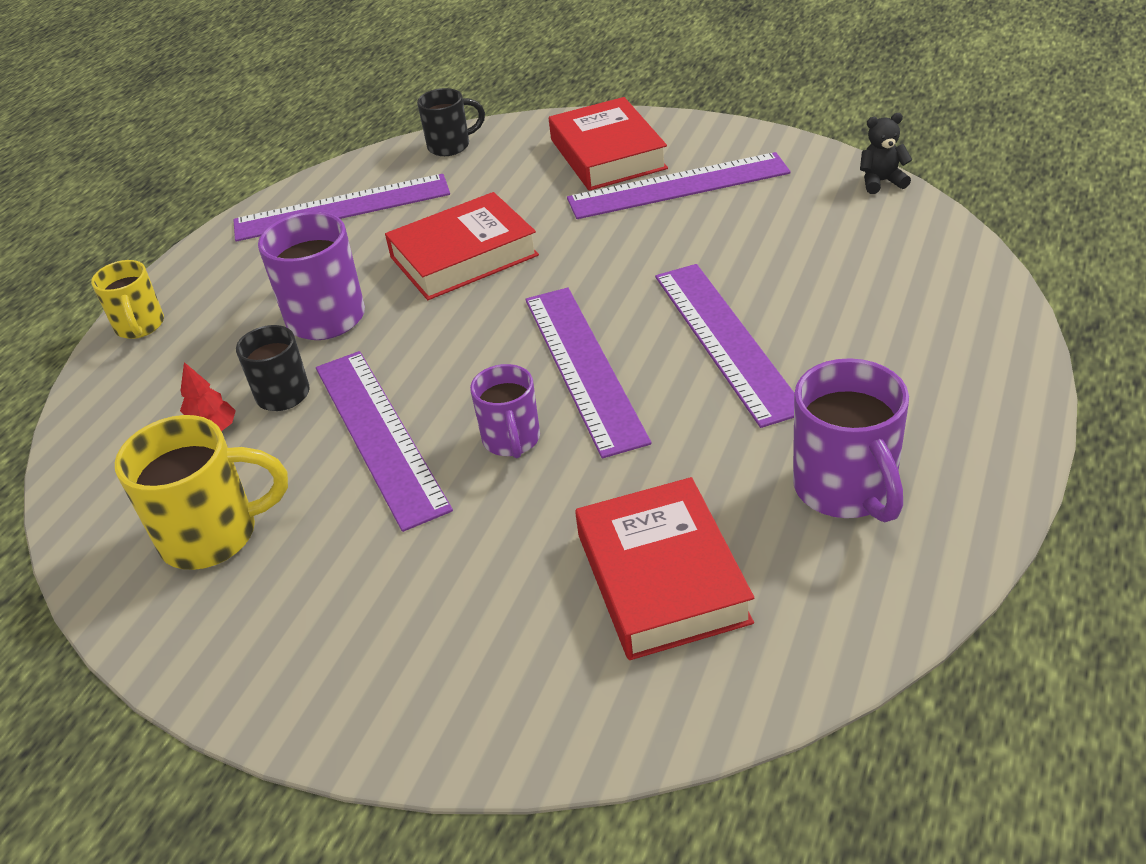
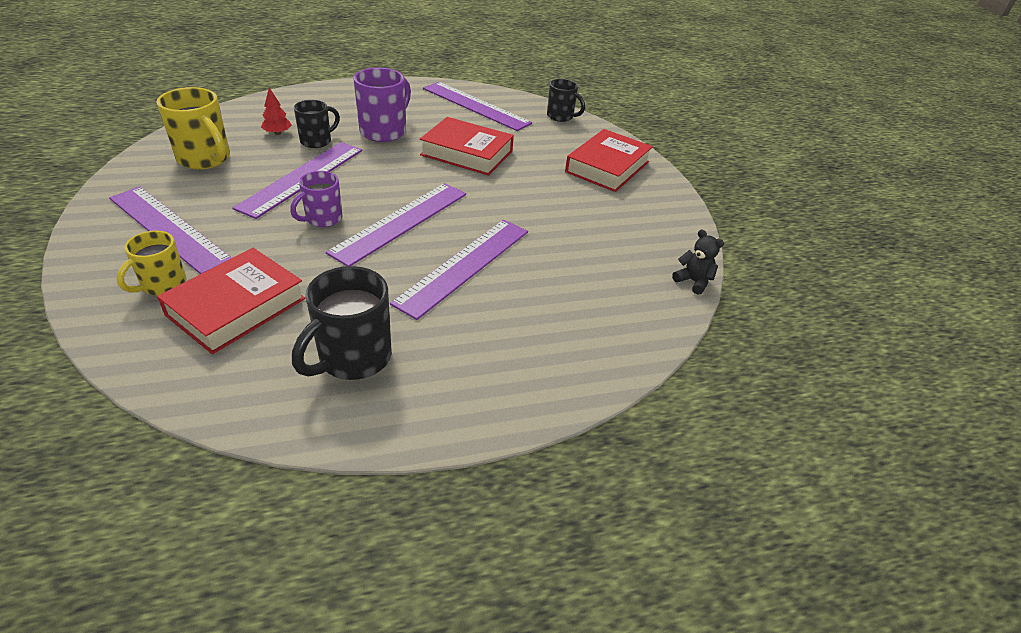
camera: 45 degrees right, 0 degrees up
(140, 326) = (340, 89): yellow mug -> yellow mug (162, 285)
(678, 186) = (602, 201): purple ruler -> purple ruler (169, 228)
(846, 489) = (353, 358): purple mug -> black mug

